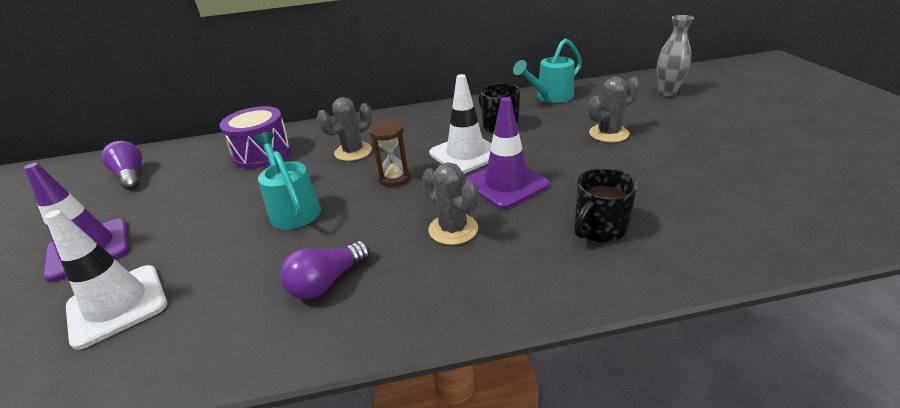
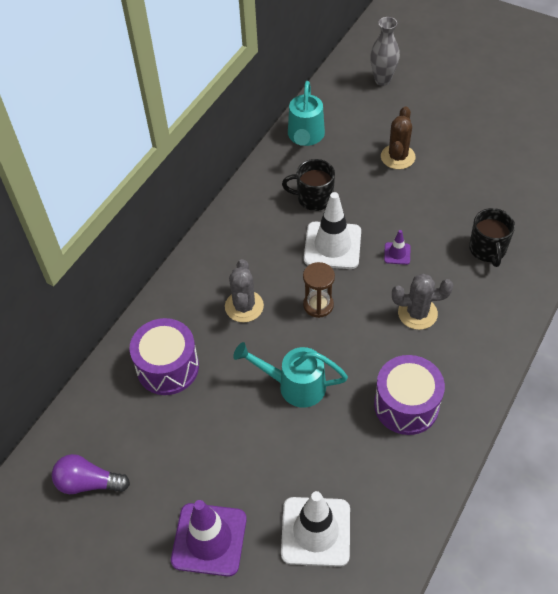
camera: 50 degrees left, 20 degrees up
(327, 282) = (406, 405): purple light bulb -> purple drum
(506, 184) = (397, 253): purple traffic cone -> purple traffic cone, size x0.46
(608, 133) = (397, 157): grey cactus -> brown cactus

